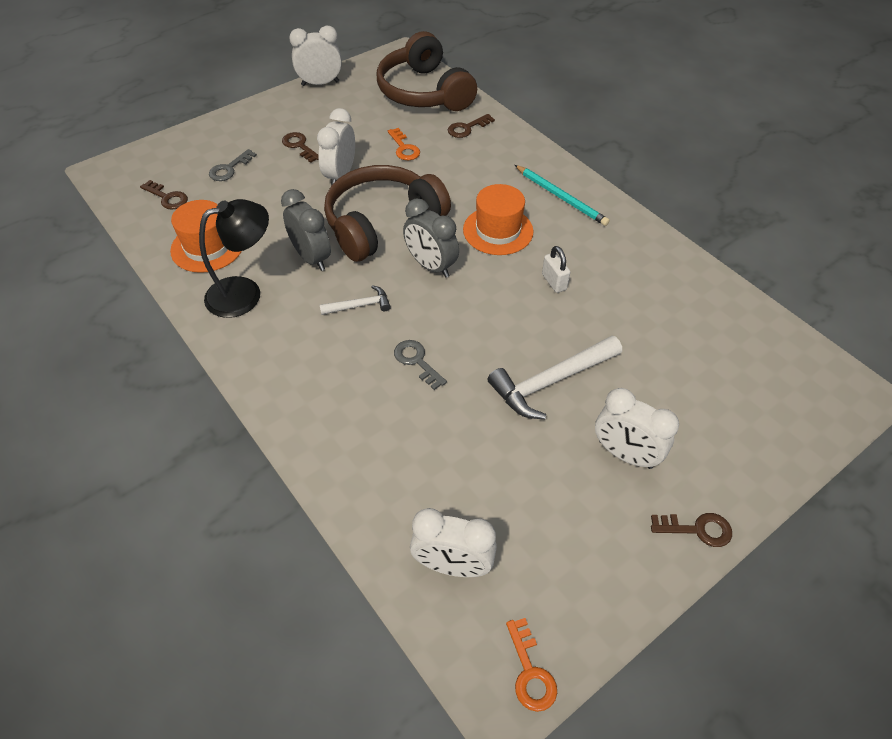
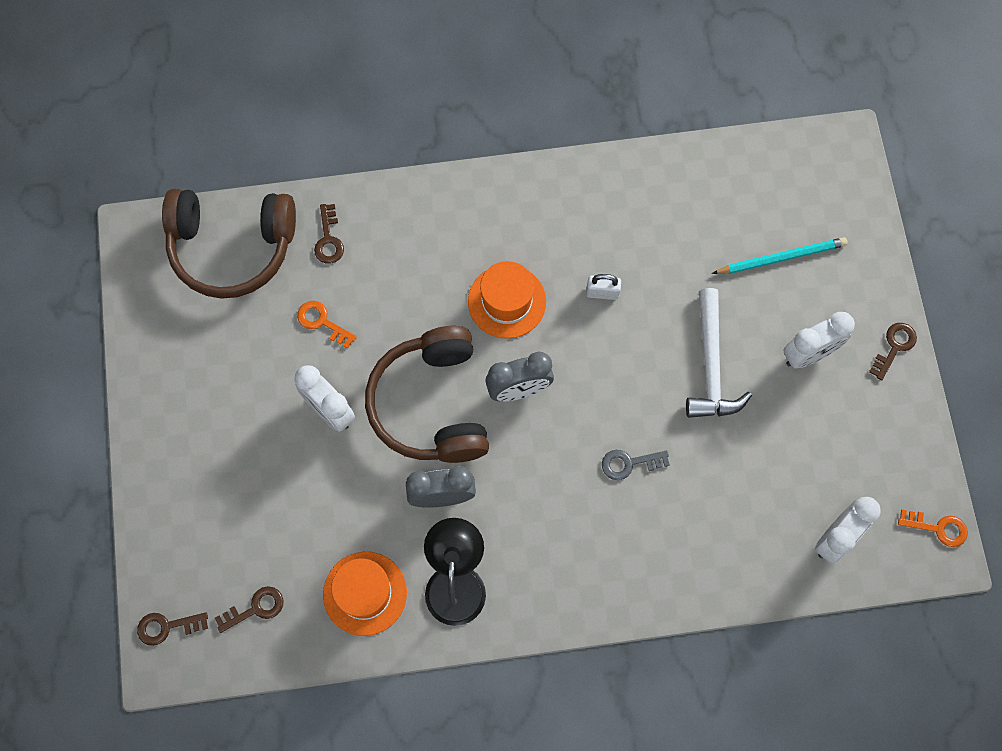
camera: 60 degrees left, 20 degrees up
(229, 169) = (244, 523): grey key -> none
(299, 146) = (249, 430): brown key -> brown key (167, 627)
(320, 83) = (137, 354): white clock -> none
(359, 305) = (534, 480): white hammer -> none
(404, 148) = (322, 322): orange key -> orange key turned 150 degrees counterclockwise
(561, 197) = (495, 215): turquoise pencil -> turquoise pencil (781, 257)

